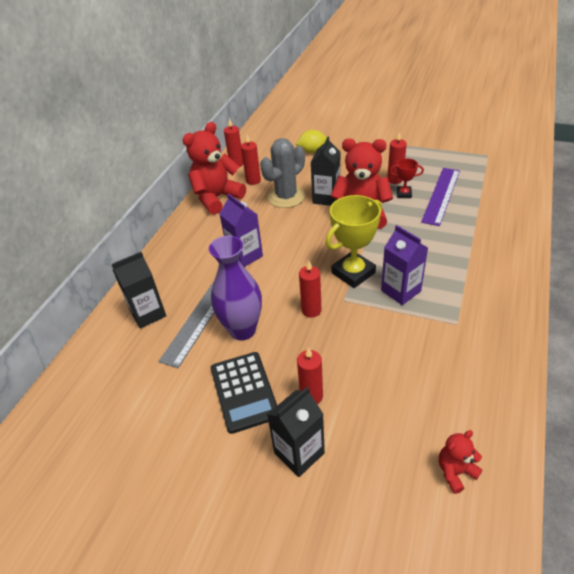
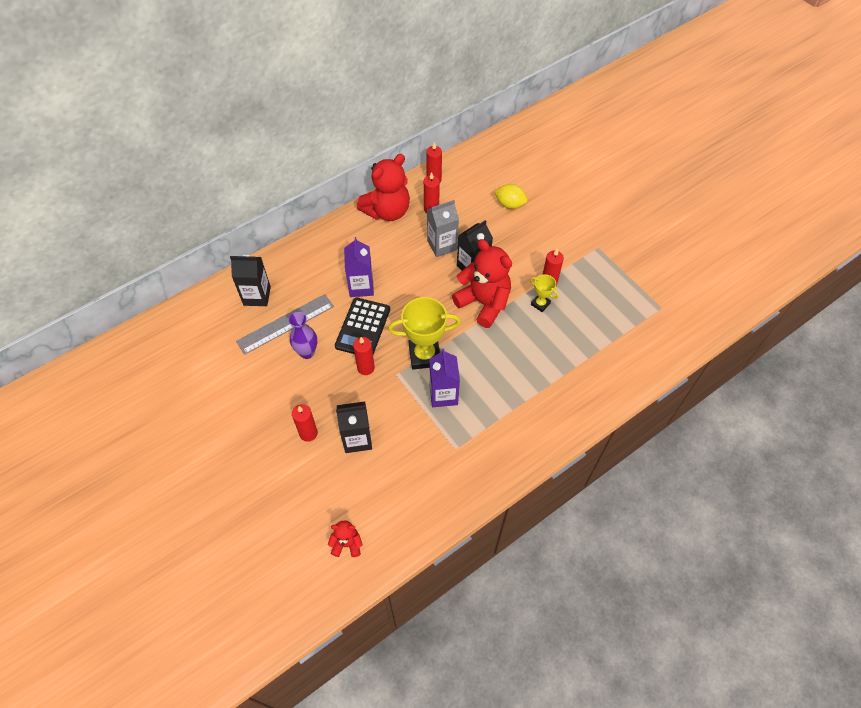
camera: 30 degrees right, 15 degrees up
(217, 198) = (387, 211): red teddy bear -> red teddy bear turned 150 degrees clockwise
(242, 330) = (307, 352): purple vase -> purple vase, size x0.66
(244, 391) = (270, 401): black calculator -> black calculator (363, 328)
(286, 197) = (442, 245): grey cactus -> grey carton
(299, 453) = (268, 466): black carton -> black carton (357, 439)
(404, 194) = (540, 304): red trophy -> yellow trophy
(441, 195) = (569, 326): purple ruler -> none

